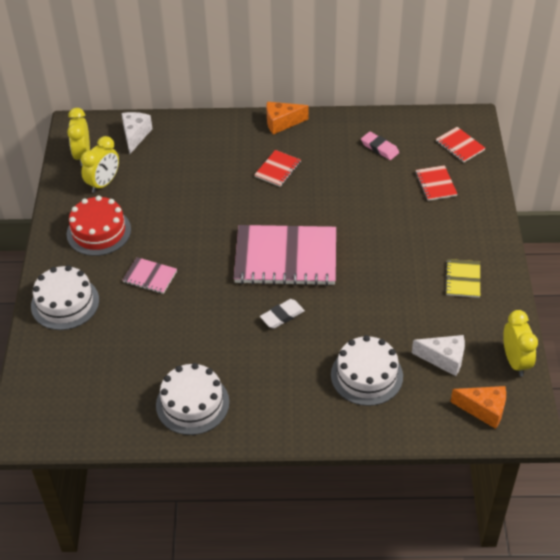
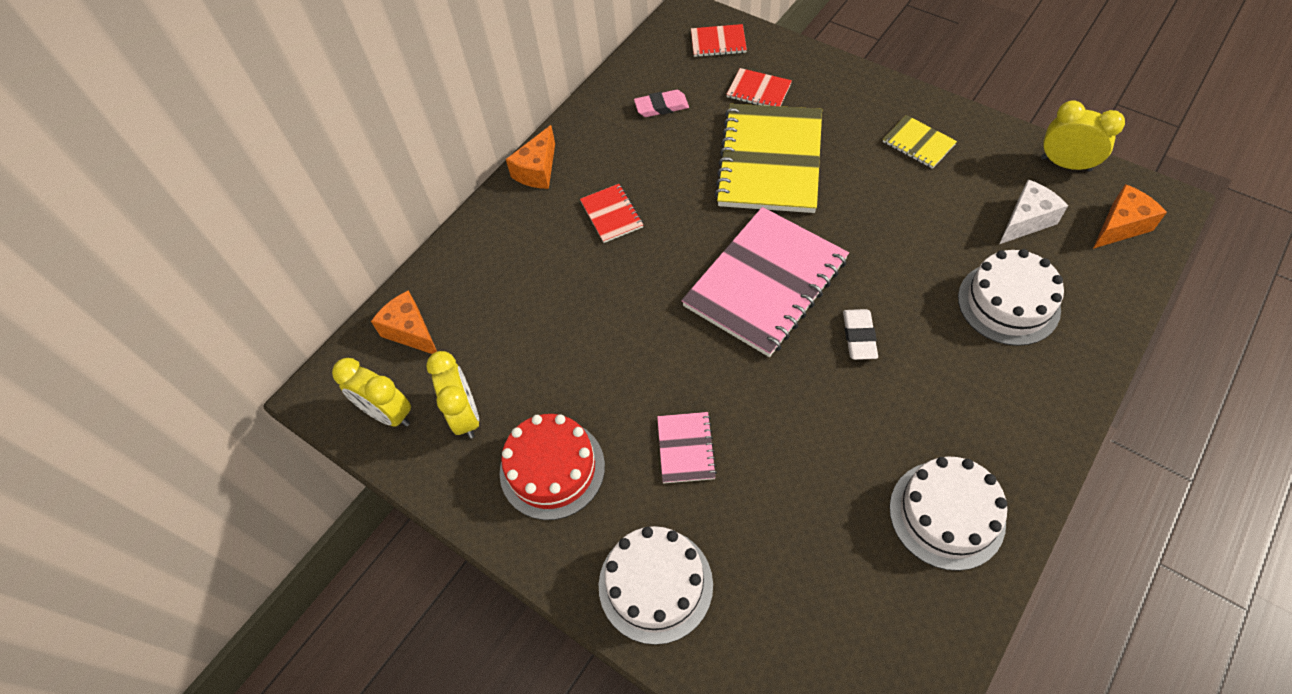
camera: 50 degrees left, 10 degrees up
(135, 135) = (411, 331): white cheese -> orange cheese
(150, 276) = (685, 448): pink notebook -> pink notebook turned 60 degrees counterclockwise
(381, 216) = (770, 161): none -> yellow notebook

